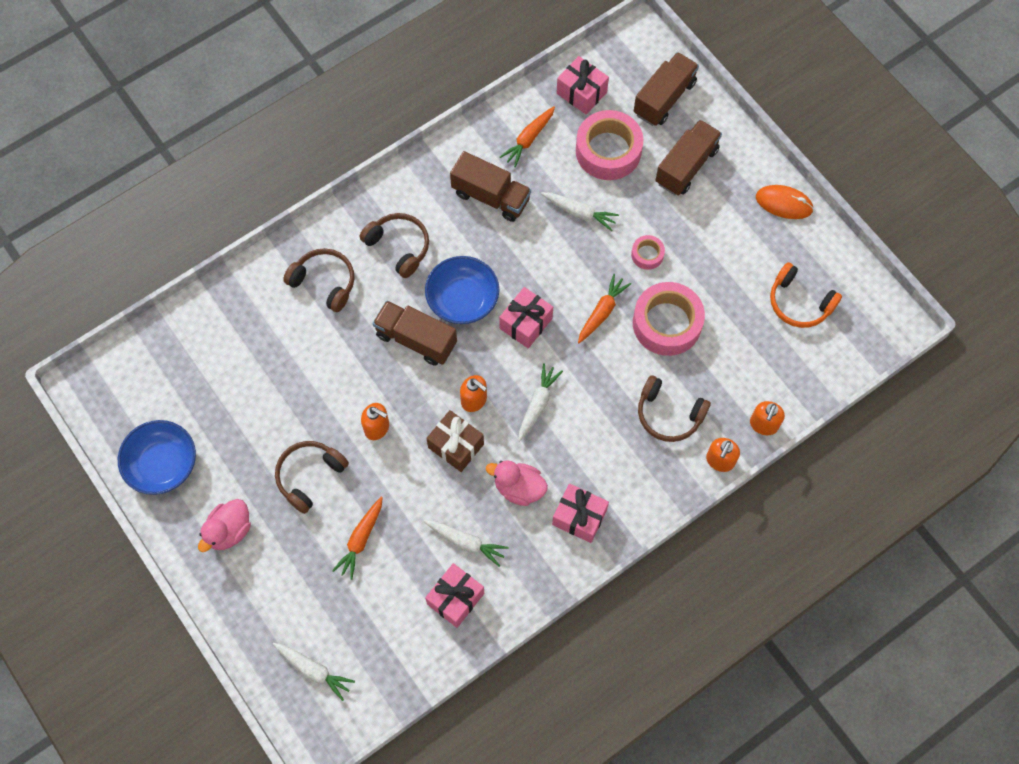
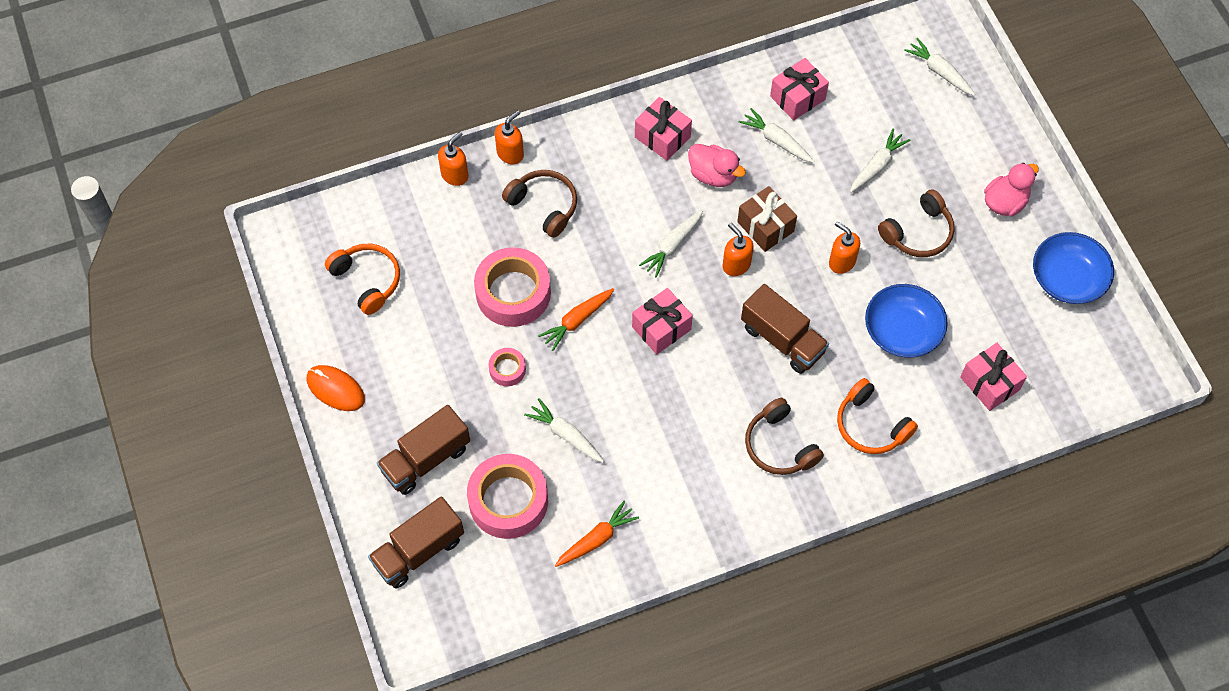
camera: 165 degrees left, 5 degrees down
(324, 282) = (871, 425): brown headphones -> orange headphones
(361, 539) = (877, 166): orange carrot -> white carrot
(462, 299) = (722, 370): blue bowl -> blue bowl (902, 331)
(491, 196) = (660, 479): brown truck -> none
(581, 93) = (515, 584): pink gift -> pink gift (990, 383)

